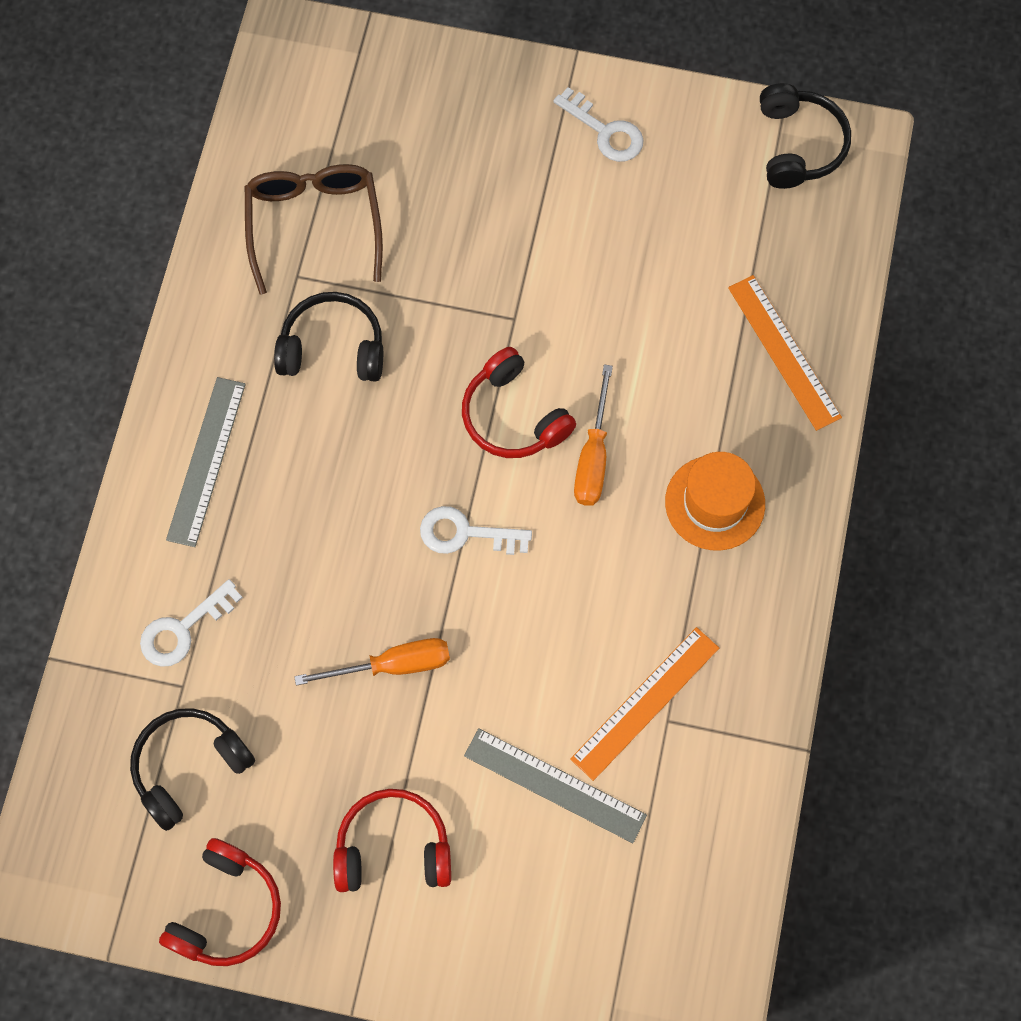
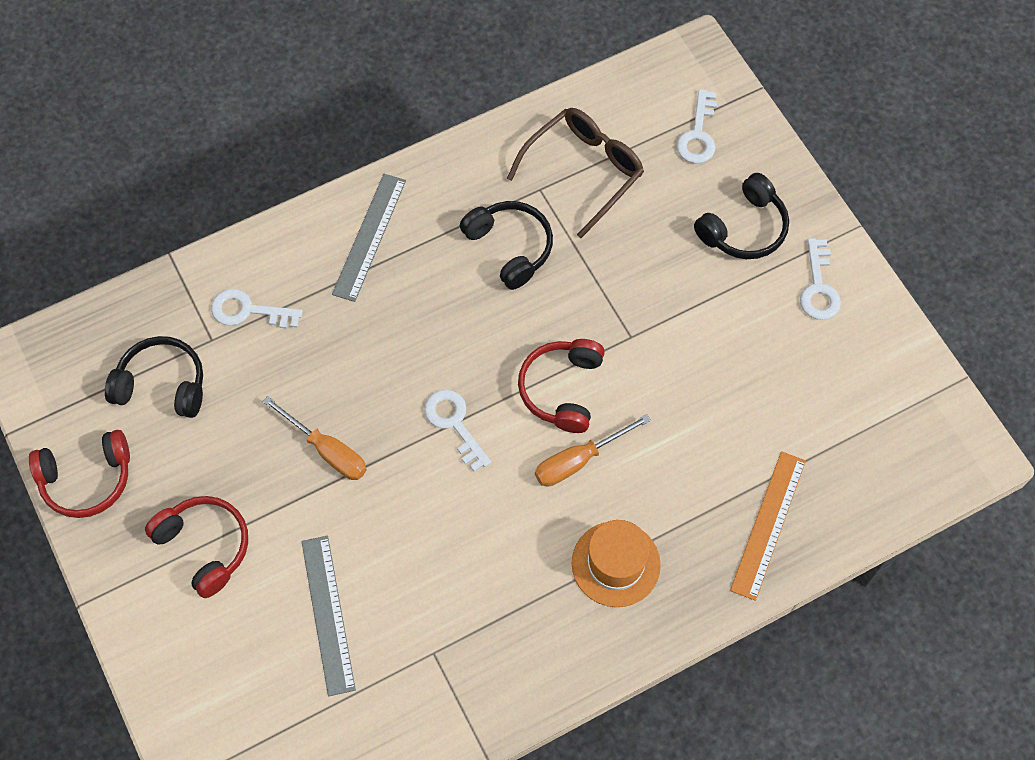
camera: 50 degrees right, 5 degrees down
(206, 461) = (369, 236): grey ruler -> grey ruler turned 45 degrees counterclockwise
(368, 101) = (698, 134): none -> white key
(645, 703) = (433, 628): orange ruler -> none
(798, 145) = (932, 415): black headphones -> black headphones (744, 228)

